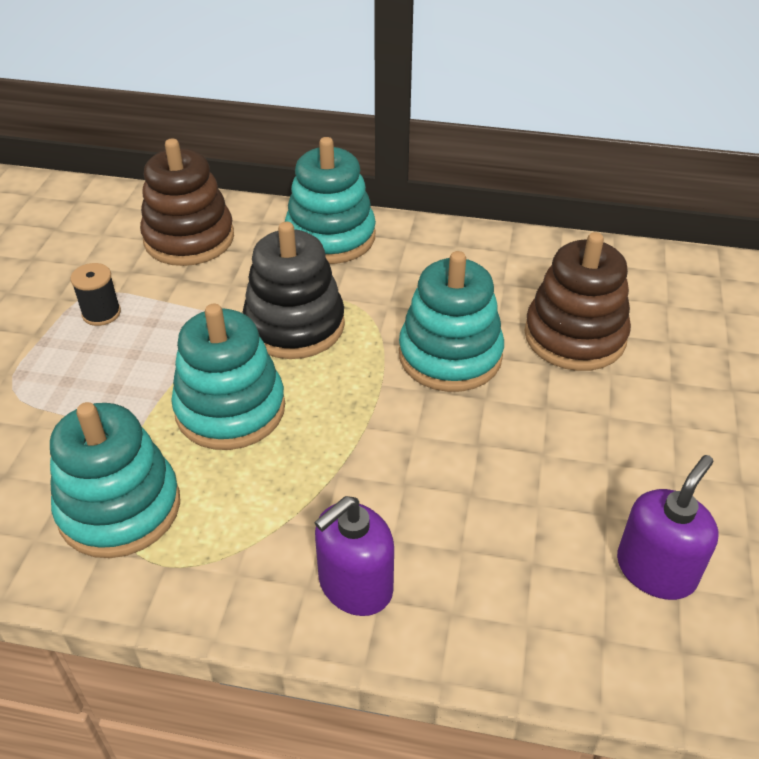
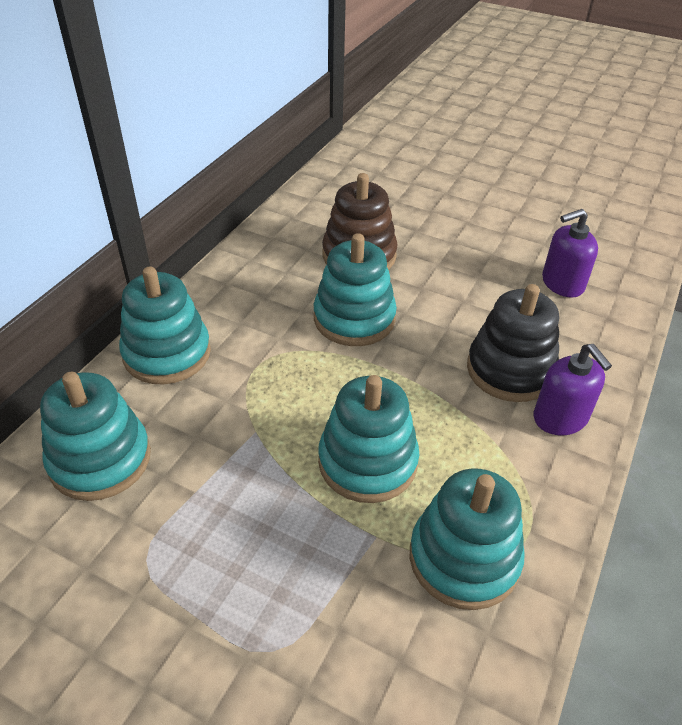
camera: 75 degrees left, 0 degrees up
(101, 313) = (185, 553): black spool -> none
(189, 238) = (100, 459): brown stacking toy -> turquoise stacking toy
(294, 325) = (278, 400): black stacking toy -> black stacking toy (510, 370)
(656, 570) = (562, 283): purple soap dispenser -> purple soap dispenser turned 75 degrees counterclockwise

